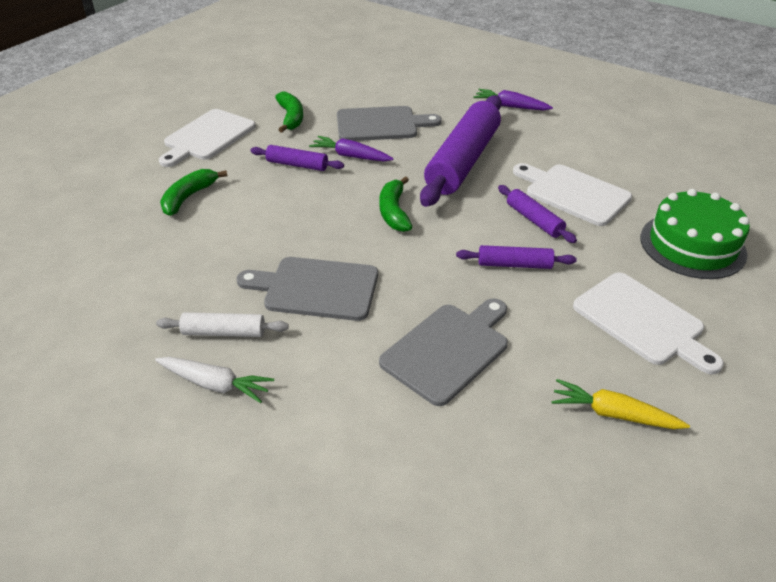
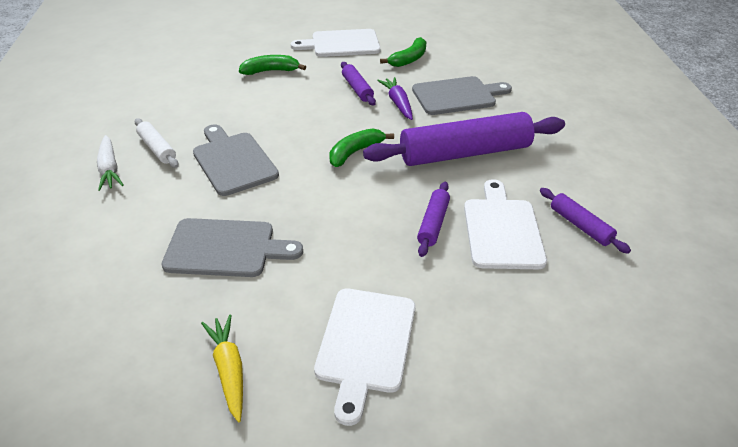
camera: 50 degrees right, 0 degrees up
(381, 124) = (457, 96): grey cutting board -> grey cutting board turned 60 degrees counterclockwise
(510, 106) = (584, 141): purple carrot -> none
(514, 264) = (360, 238): purple rolling pin -> purple rolling pin (580, 226)
(692, 245) = (521, 338): green cake -> none

